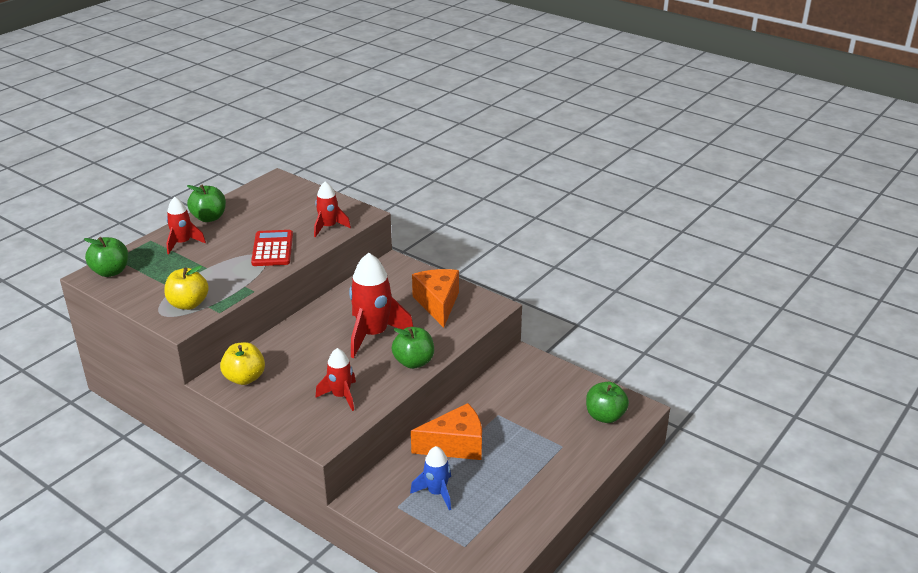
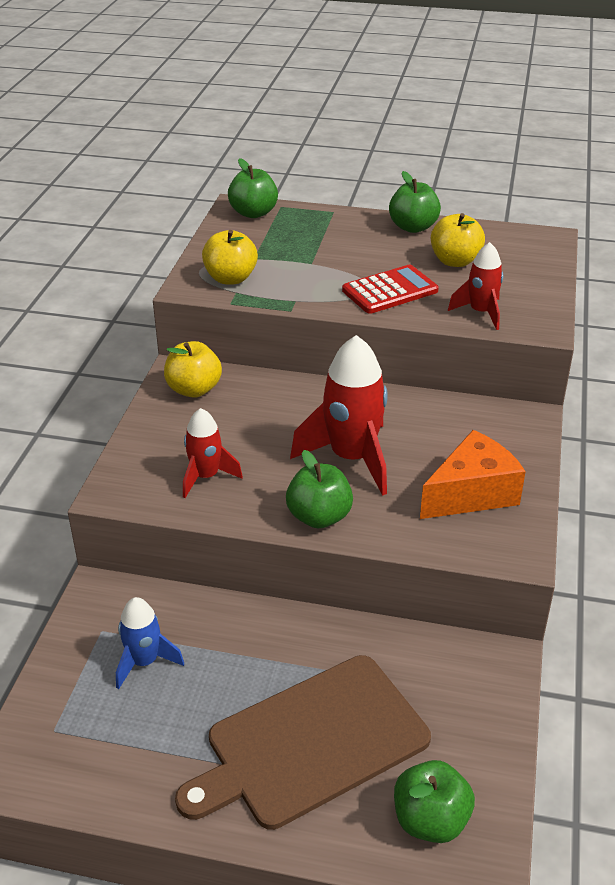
camera: 65 degrees right, 5 degrees up
(183, 243) = (345, 231): red rocket -> none
(266, 217) = (455, 261): none -> yellow apple
(455, 445) = (250, 647): orange cheese -> none
(536, 442) = (311, 742): none -> brown cutting board

